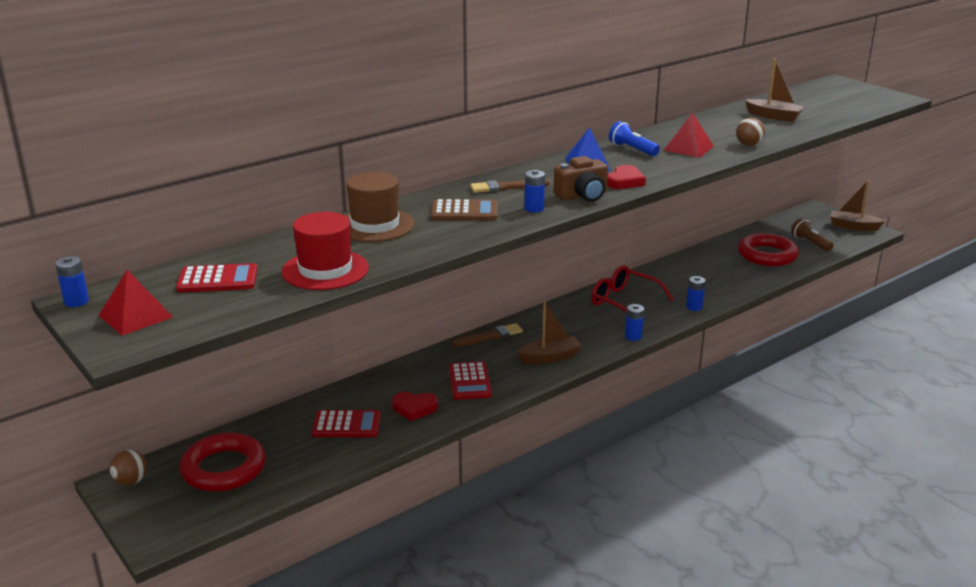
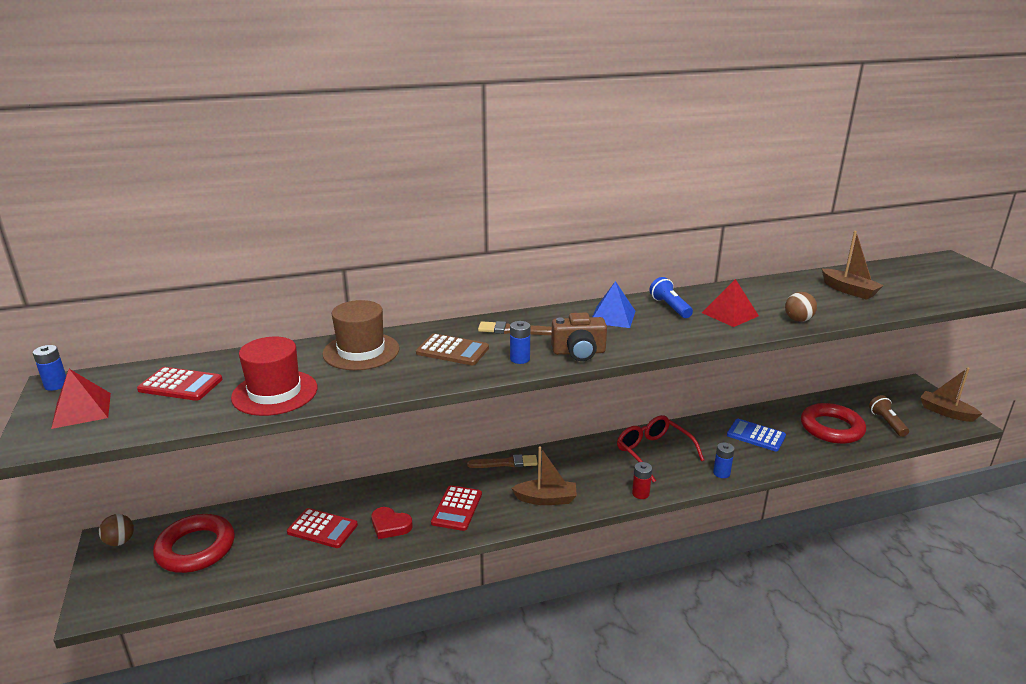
camera: 20 degrees right, 0 degrees up
(625, 181) = (634, 343): red heart -> none
(633, 336) = (640, 493): blue battery -> red battery
(706, 272) = (756, 436): none -> blue calculator

